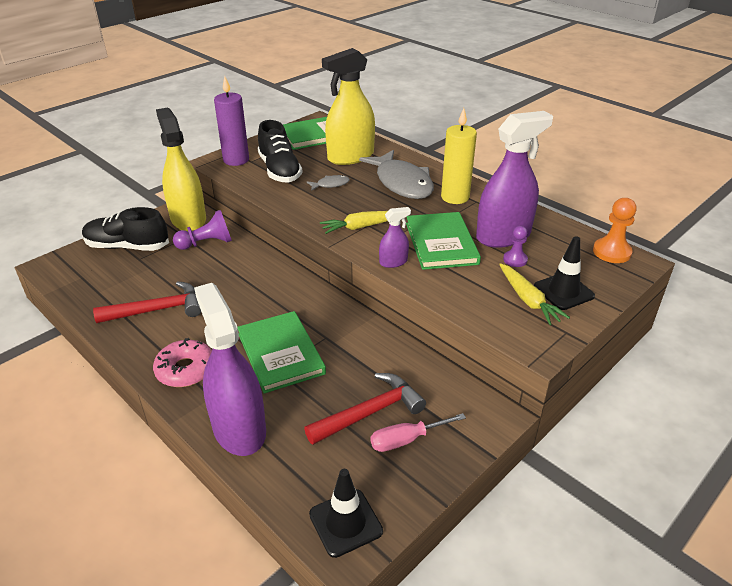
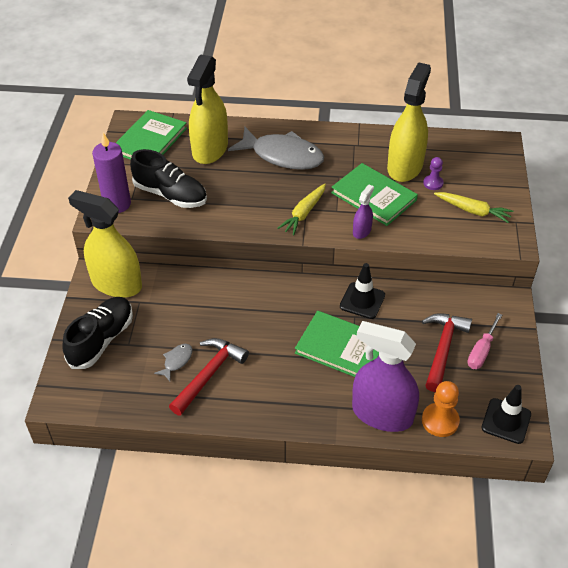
camera: 40 degrees left, 10 degrees up
(127, 247) = (101, 340): black shoe -> black shoe turned 150 degrees clockwise
(185, 370) = (294, 402): pink donut -> none
(206, 243) = (165, 296): purple pawn -> none
(330, 184) = (231, 187): grey fish -> grey fish (176, 361)
(455, 197) = (336, 149): yellow candle -> none
(503, 236) = (405, 167): purple spray bottle -> yellow spray bottle
(563, 291) = (485, 192): black traffic cone -> black traffic cone (362, 301)
(611, 252) = (480, 143): orange pawn -> orange pawn (440, 421)

